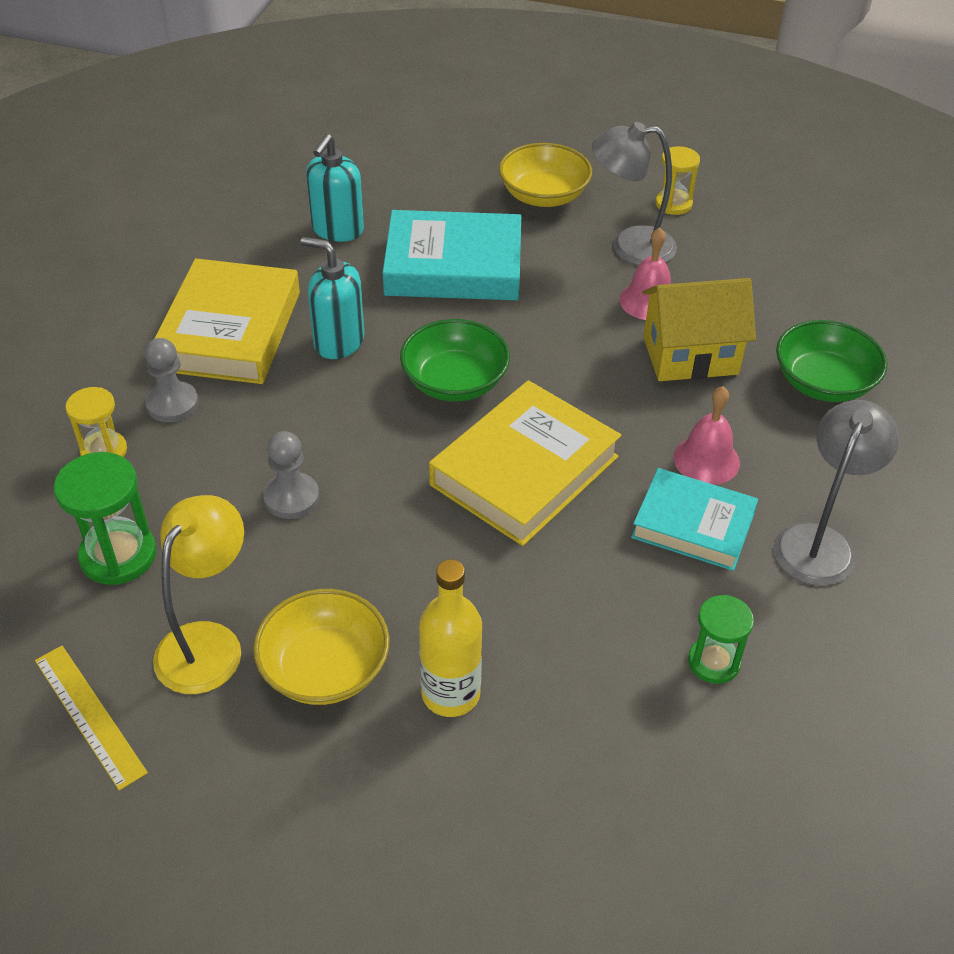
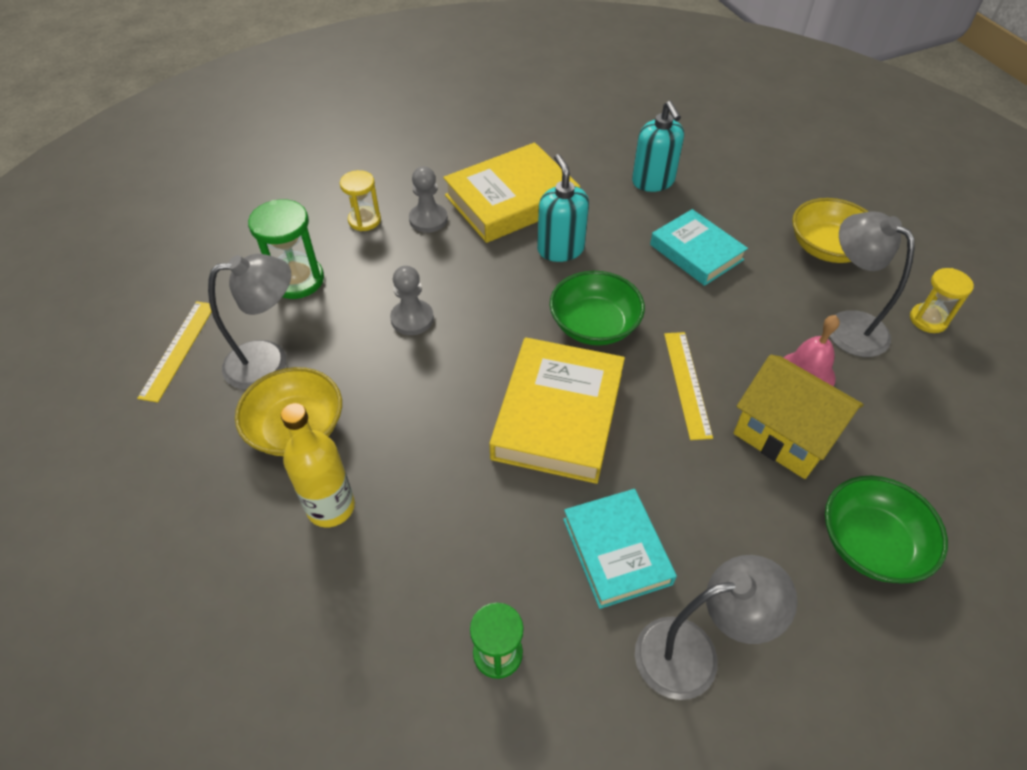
camera: 50 degrees right, 5 degrees up
(208, 642) = (269, 361): yellow lamp -> grey lamp
(337, 230) = (653, 182): turquoise soap dispenser -> turquoise soap dispenser turned 90 degrees counterclockwise
(453, 266) = (696, 252): turquoise book -> turquoise book, size x0.65
(524, 471) = (558, 415): yellow book -> yellow book turned 75 degrees counterclockwise
(582, 371) = (687, 383): none -> yellow ruler
(706, 460) = (691, 516): pink bell -> none

